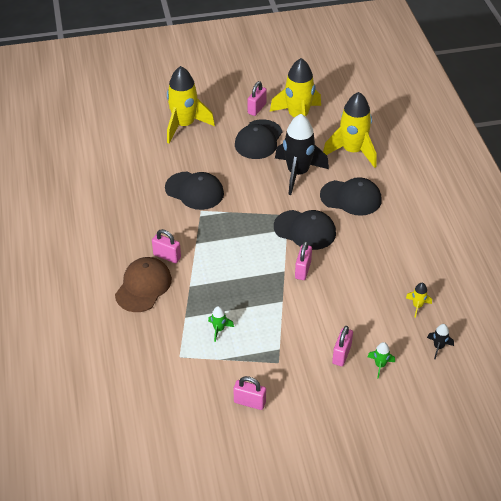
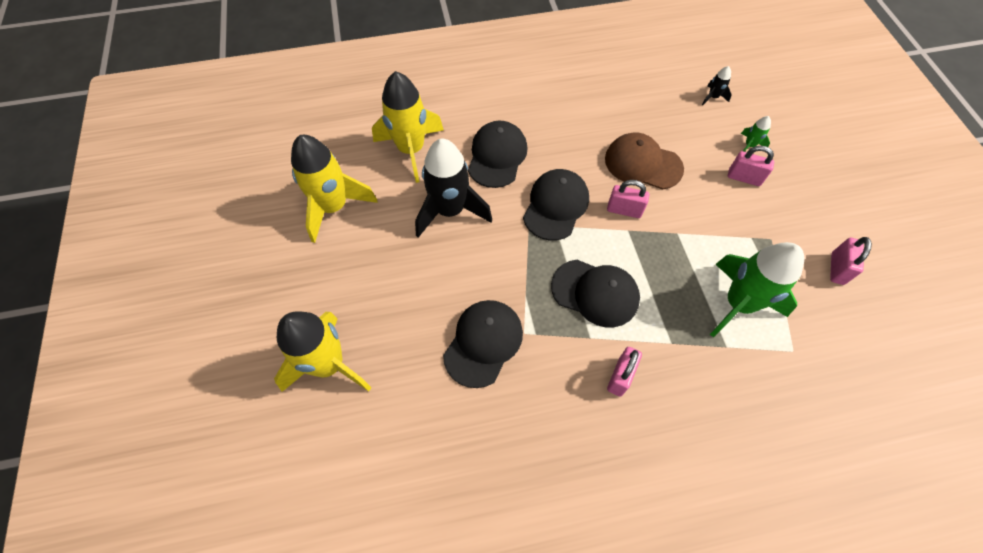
camera: 90 degrees left, 15 degrees up
(143, 286) = (682, 407): brown cap -> brown cap (643, 164)
(219, 329) = (738, 304): green rocket -> green rocket, size x2.39
(257, 109) = (305, 259): pink padlock -> none
(258, 140) = (377, 257): black cap -> black cap (595, 293)
(417, 306) = (661, 109): yellow rocket -> none

